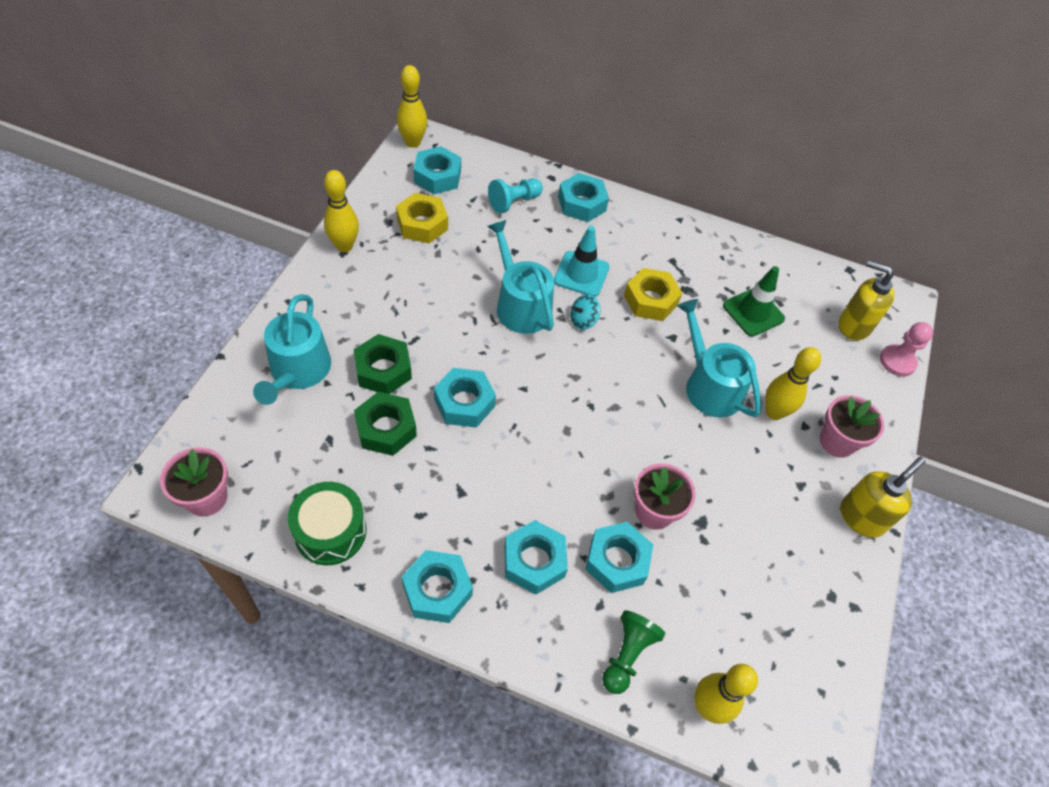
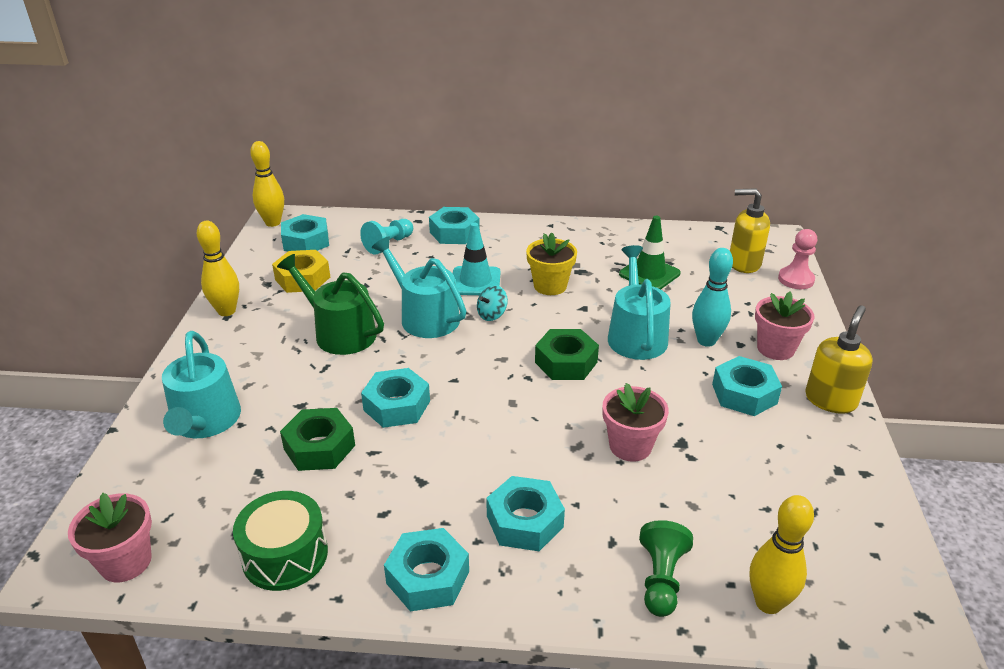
camera: 10 degrees left, 20 degrees down
(383, 370) = (300, 399): green nut -> green nut (566, 362)
(438, 302) = (340, 333): none -> green watering can
(617, 561) = (612, 498): turquoise nut -> turquoise nut (744, 394)
(650, 300) = (550, 286): yellow nut -> yellow flower pot
(709, 385) = (636, 335): turquoise watering can -> turquoise watering can turned 45 degrees clockwise
(774, 412) = (706, 341): yellow bowling pin -> turquoise bowling pin

